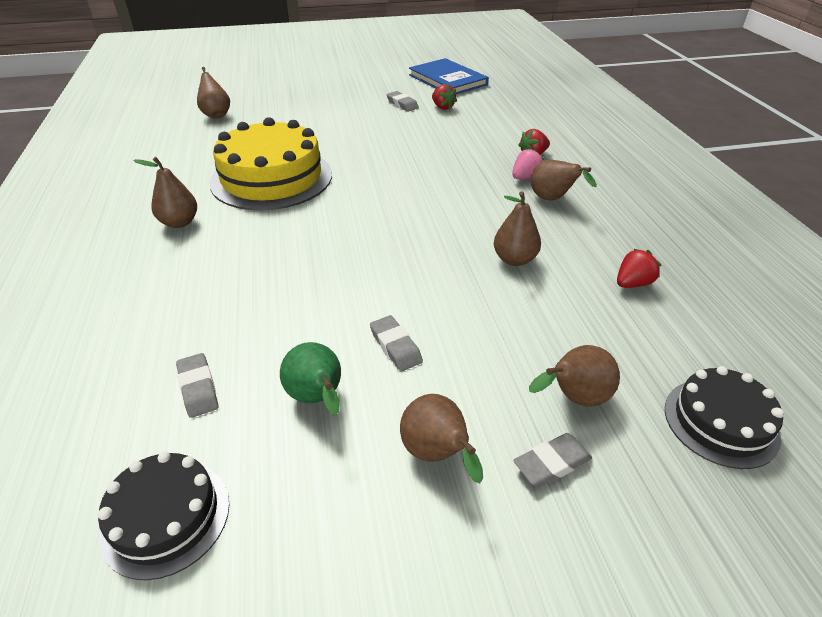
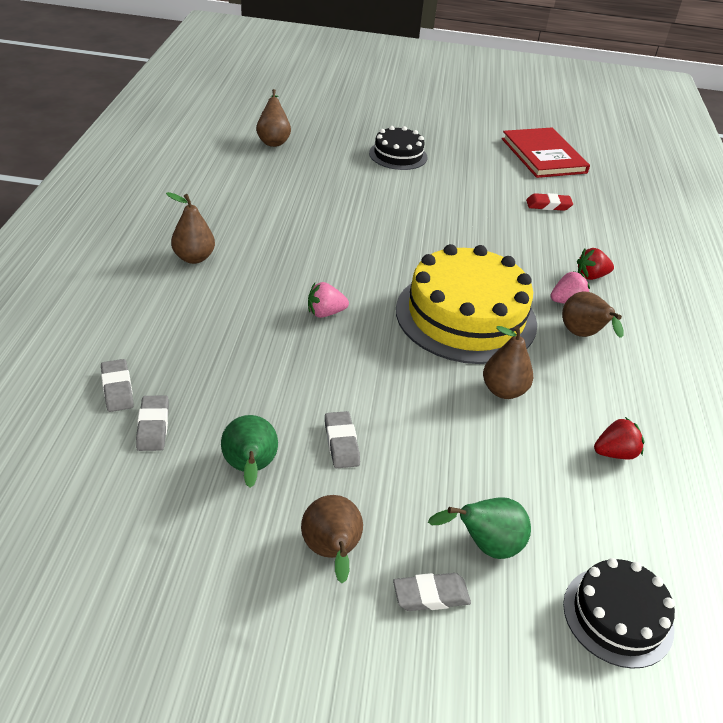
camera: 15 degrees right, 0 degrees up
(166, 517) = (90, 526): black cake -> black cake (398, 155)
(272, 178) = (299, 232): yellow cake -> yellow cake (466, 316)
(326, 238) = (325, 313): none -> pink strawberry
(402, 104) = (476, 176): grey eraser -> grey eraser (117, 389)
(442, 107) = (519, 190): red strawberry -> none
(447, 80) = (543, 156): blue book -> red book
(471, 113) = (548, 205): none -> red eraser
(574, 398) = (485, 546): brown pear -> green pear

